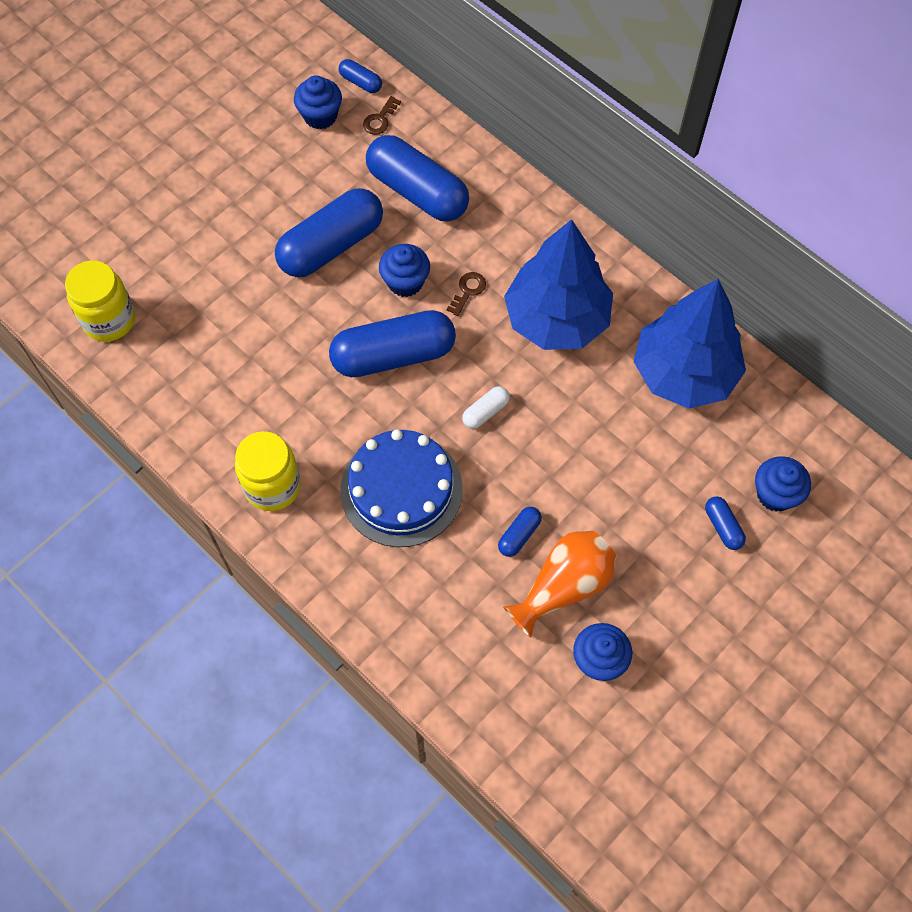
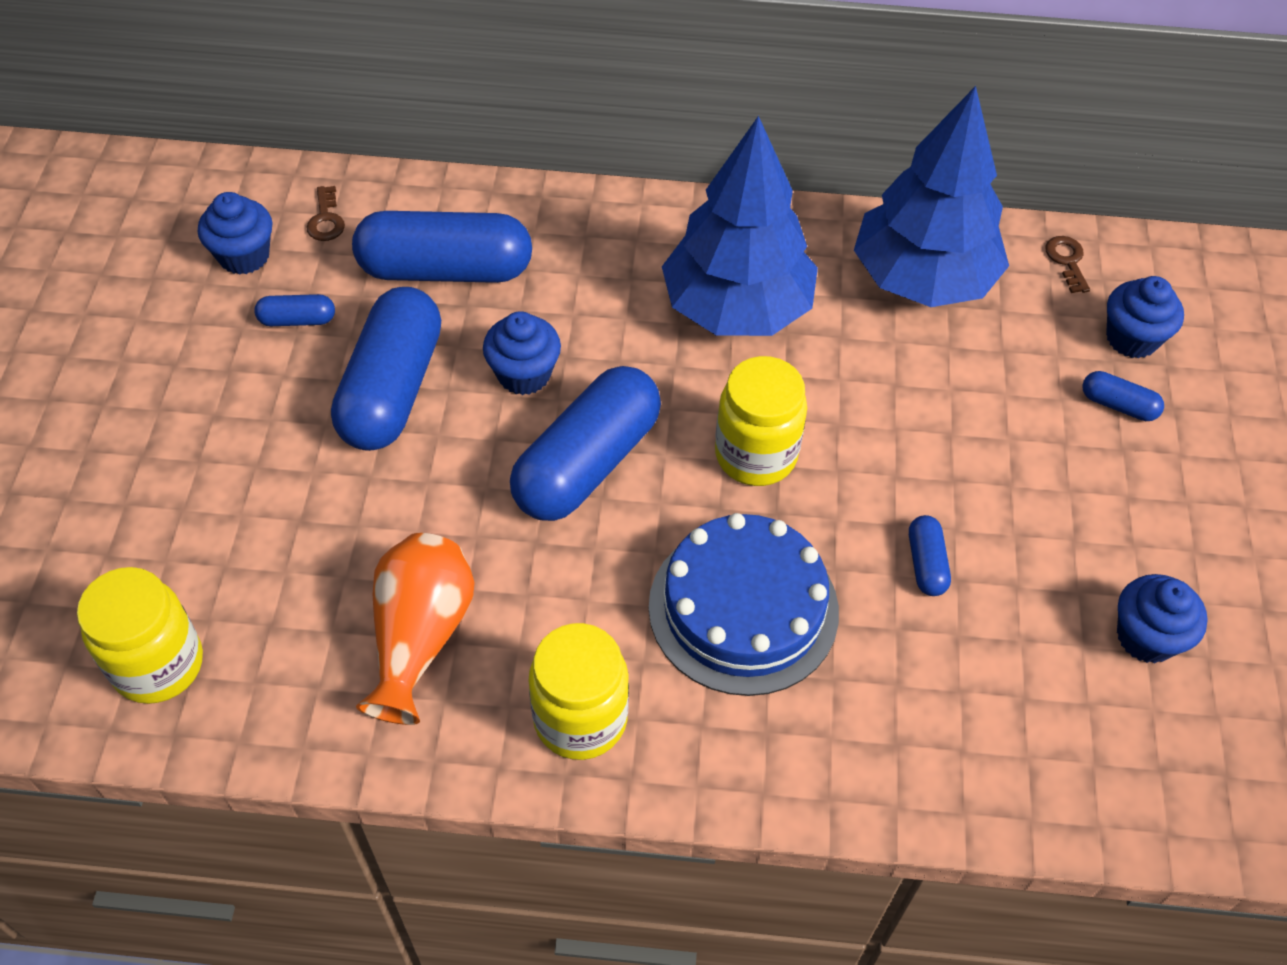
camera: 40 degrees left, 10 degrees down
(360, 82) = (263, 193): blue capsule -> blue capsule (297, 320)
(468, 291) = (608, 339): brown key -> brown key (1067, 261)
(485, 412) = (755, 455): white capsule -> yellow jar
(563, 587) = (1029, 585): orange vase -> orange vase (420, 637)

